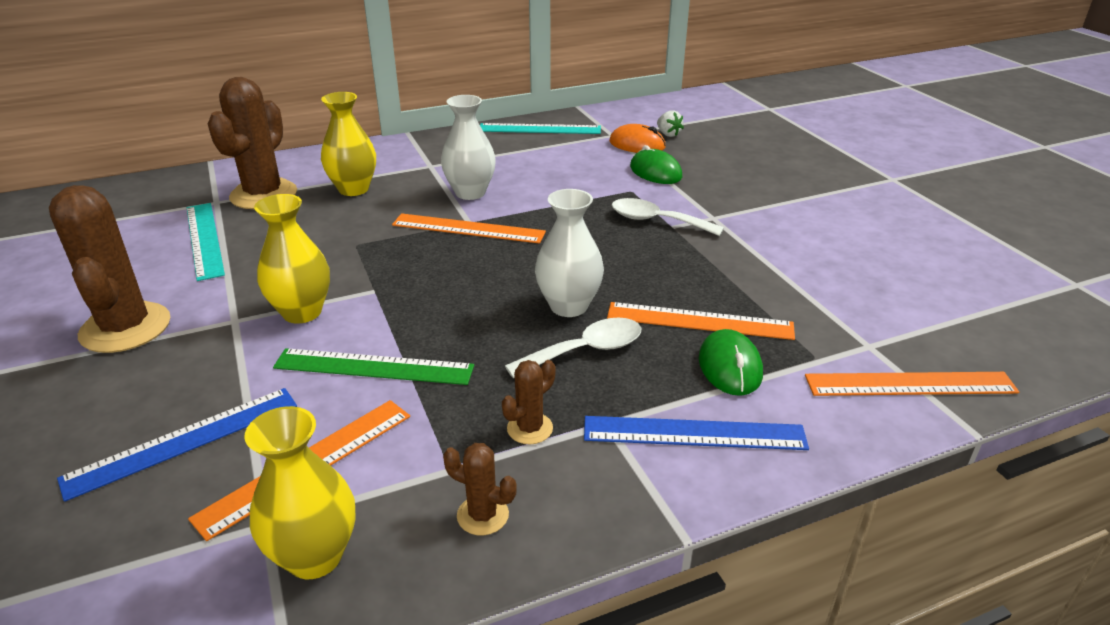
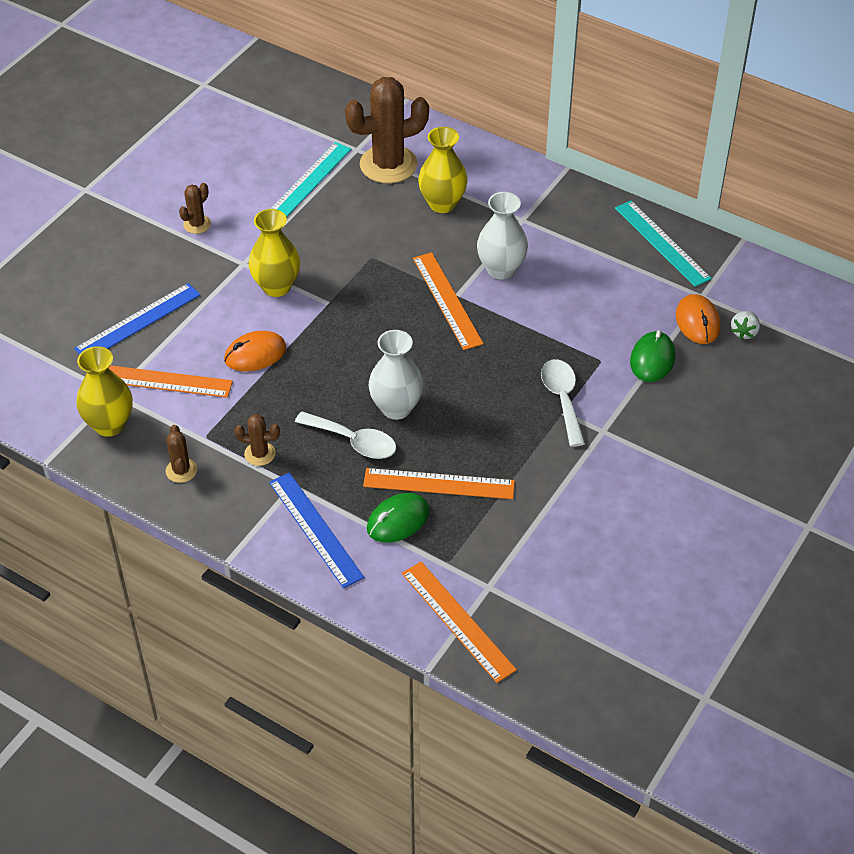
camera: 55 degrees right, 15 degrees up
(125, 328) = (197, 224): brown cactus -> brown cactus, size x0.46
(183, 441) = (138, 321): blue ruler -> blue ruler turned 60 degrees counterclockwise
(374, 367) = (255, 354): green ruler -> orange mouse
(699, 321) = (439, 484): orange ruler -> orange ruler turned 60 degrees counterclockwise

